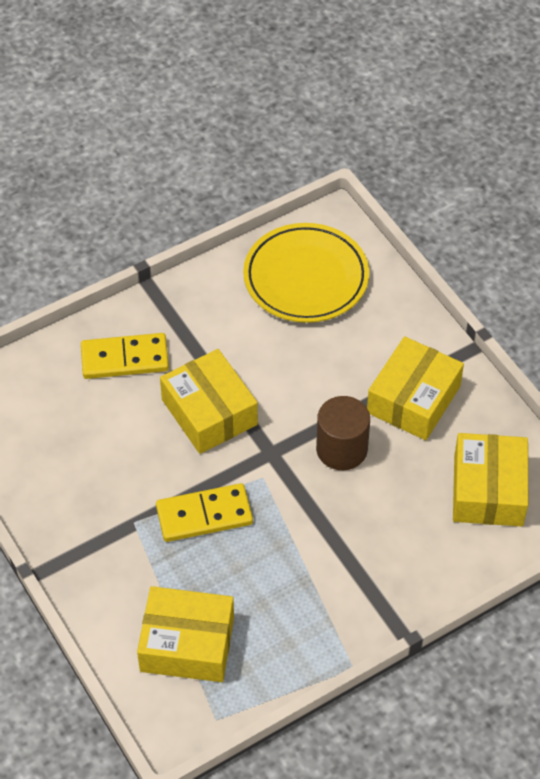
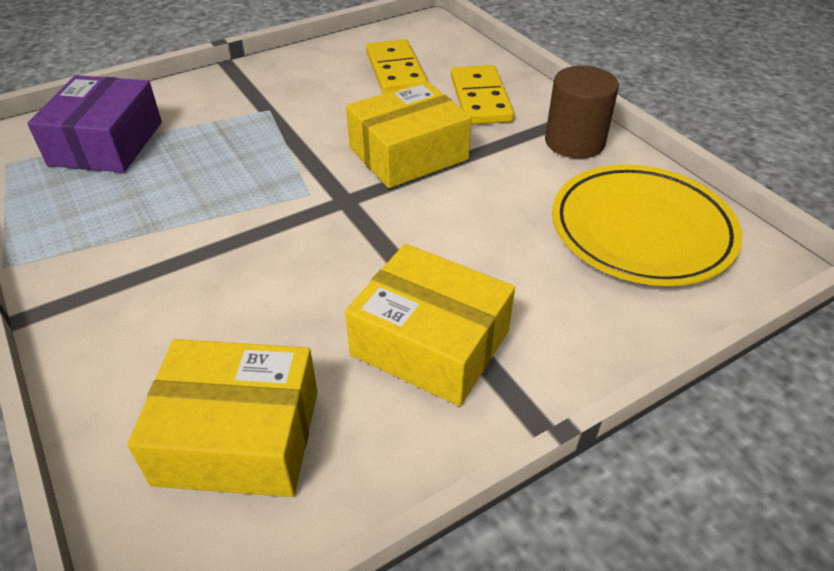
camera: 90 degrees right, 10 degrees down
(187, 644) = (106, 143): yellow box -> purple box
(204, 515) = (265, 152): yellow domino -> yellow domino (396, 71)
(341, 449) = (343, 261): brown cylinder -> brown cylinder (574, 142)

